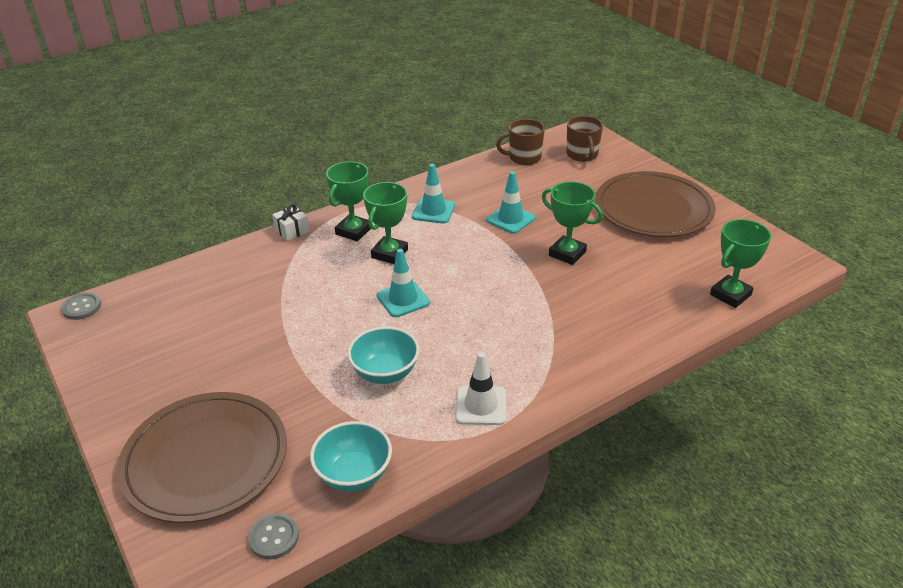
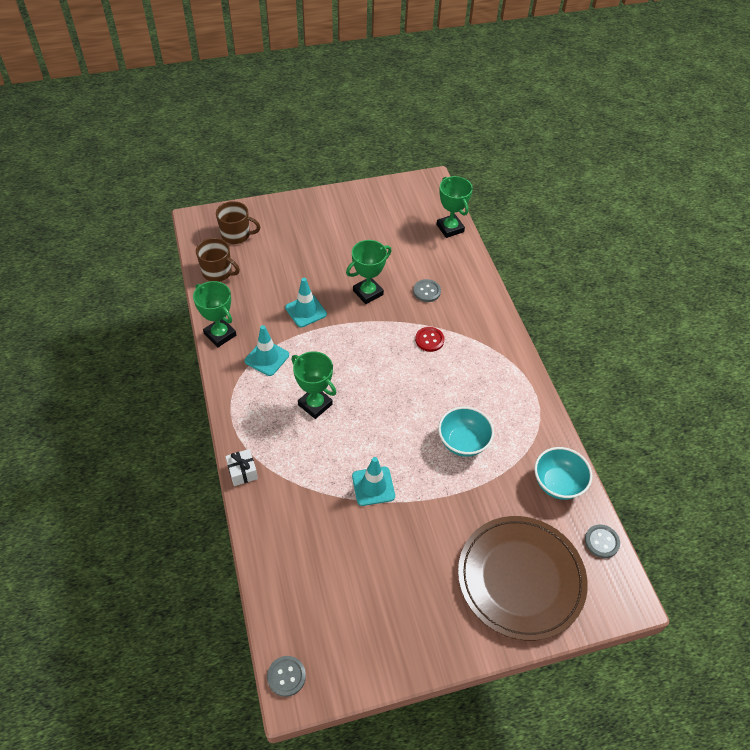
camera: 75 degrees left, 15 degrees up
(353, 231) = (268, 423): green trophy -> green trophy (220, 334)
(403, 299) = (381, 410): turquoise traffic cone -> turquoise traffic cone (373, 486)
(481, 406) = (513, 394): white traffic cone -> none
(524, 158) = (218, 272): brown mug -> brown mug turned 75 degrees counterclockwise
(526, 315) = (429, 340): none -> red button
(603, 297) = (426, 291): none -> grey button
(653, 209) = (335, 224): brown plate -> none

